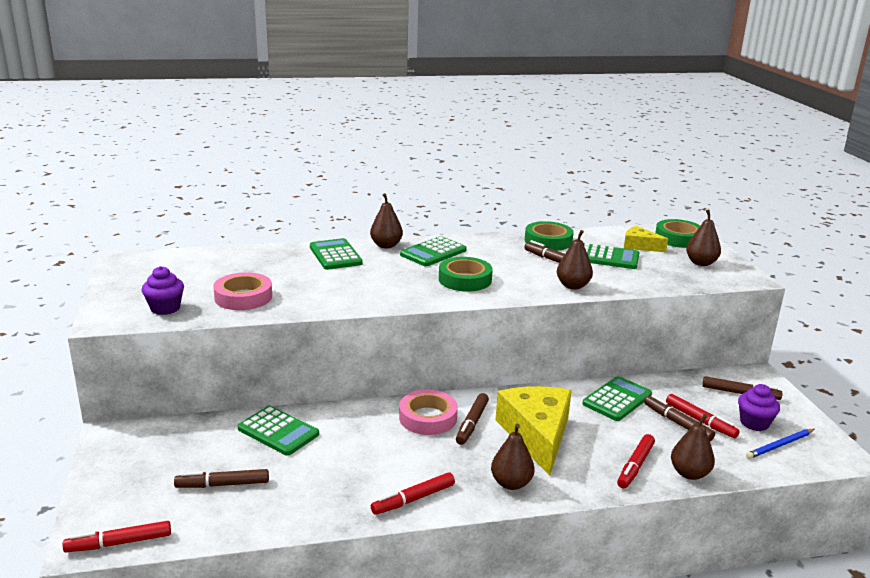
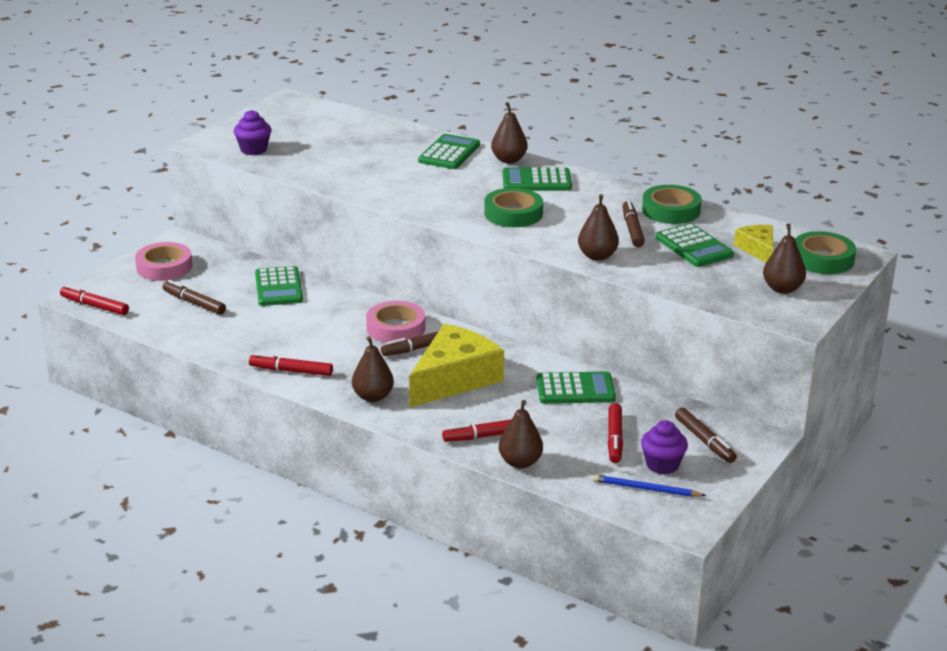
camera: 45 degrees right, 5 degrees up
(243, 297) = (318, 161): pink tape -> pink tape (164, 267)
(677, 423) = (590, 430): brown marker -> none

